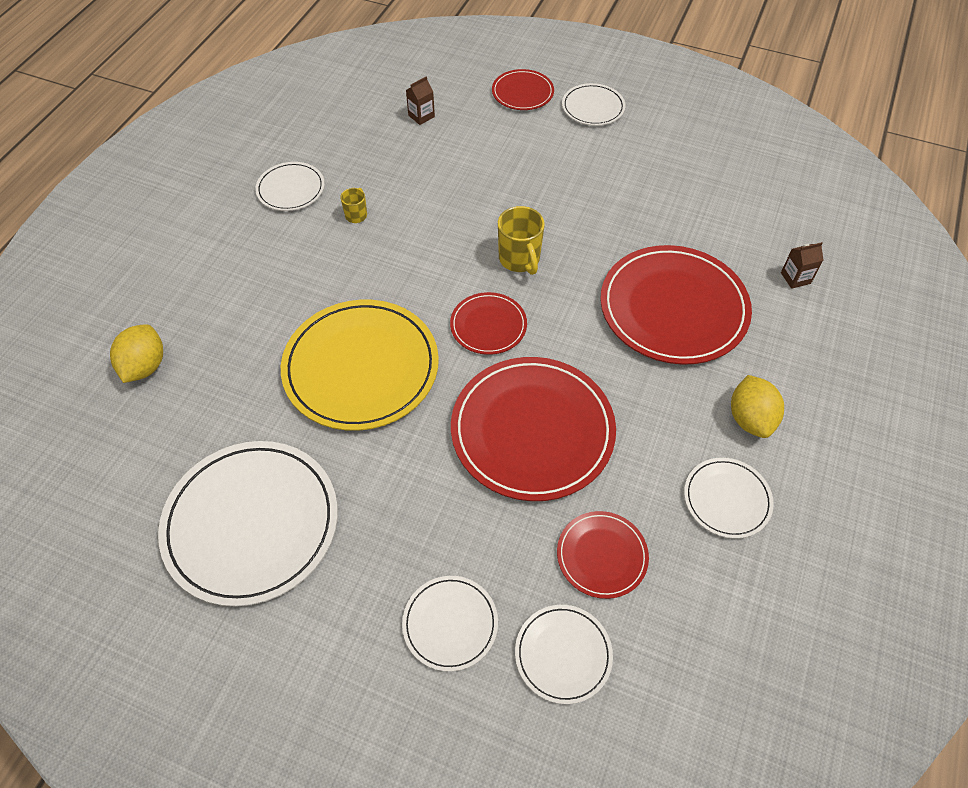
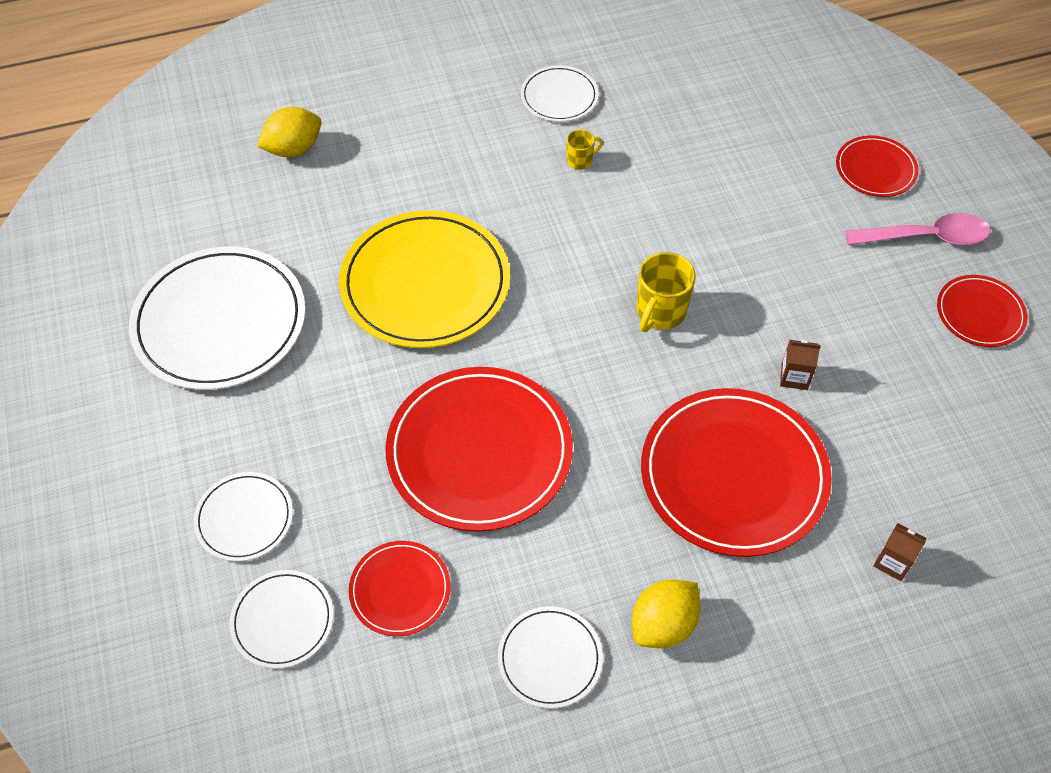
camera: 50 degrees right, 0 degrees up
(421, 116) = (749, 118): brown carton -> brown carton (794, 377)
(488, 325) = (559, 341): red plate -> red plate (980, 313)
(593, 107) = (926, 237): white plate -> pink spoon

